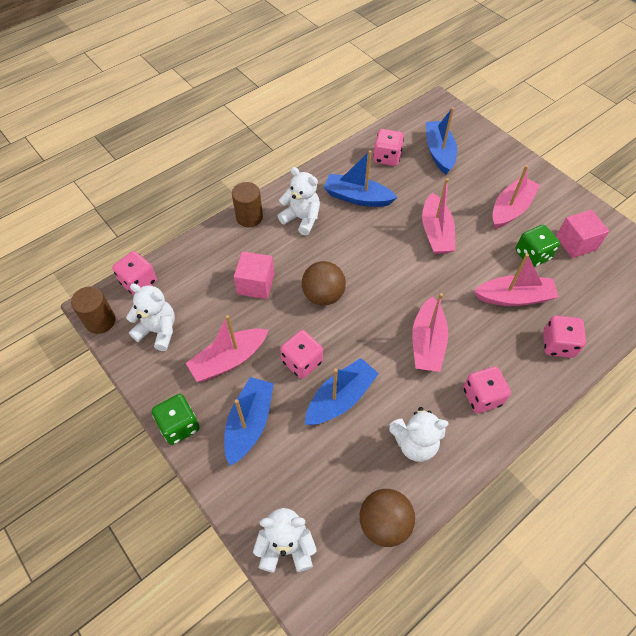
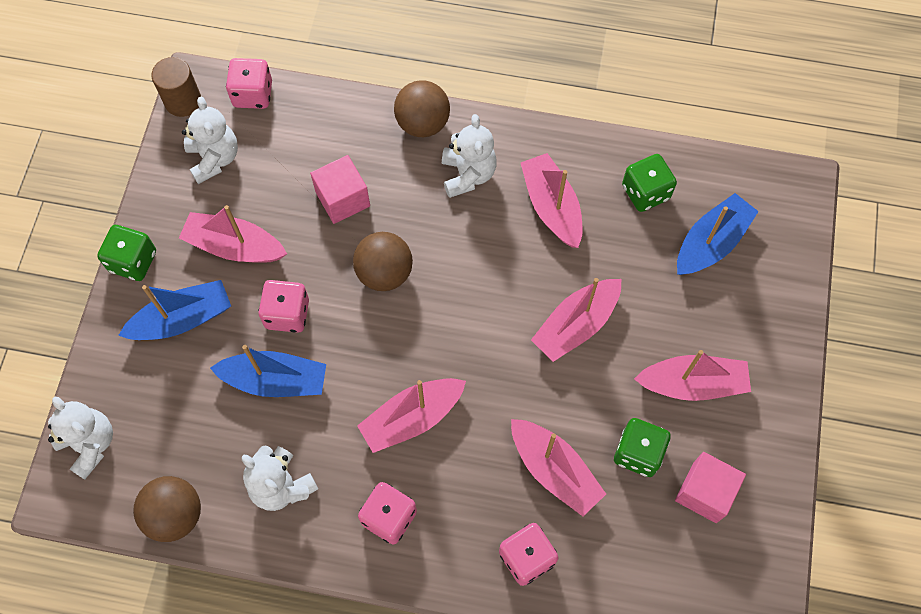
camera: 50 degrees right, 10 degrees up
(249, 217) = (423, 123): brown cylinder -> brown ball
(357, 197) = (551, 207): blue boat -> pink boat
(387, 157) = (645, 192): pink dice -> green dice

